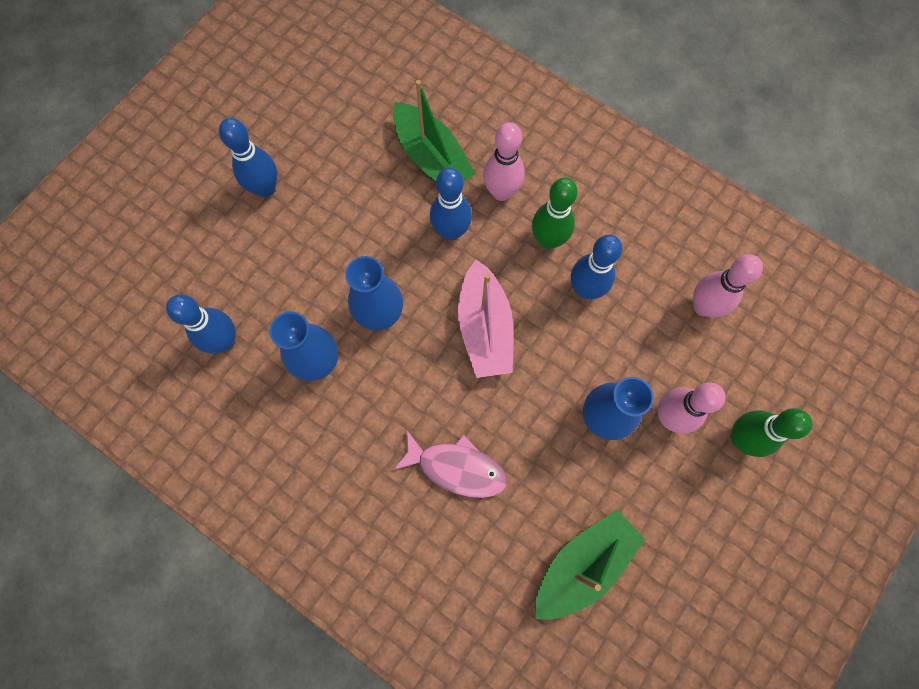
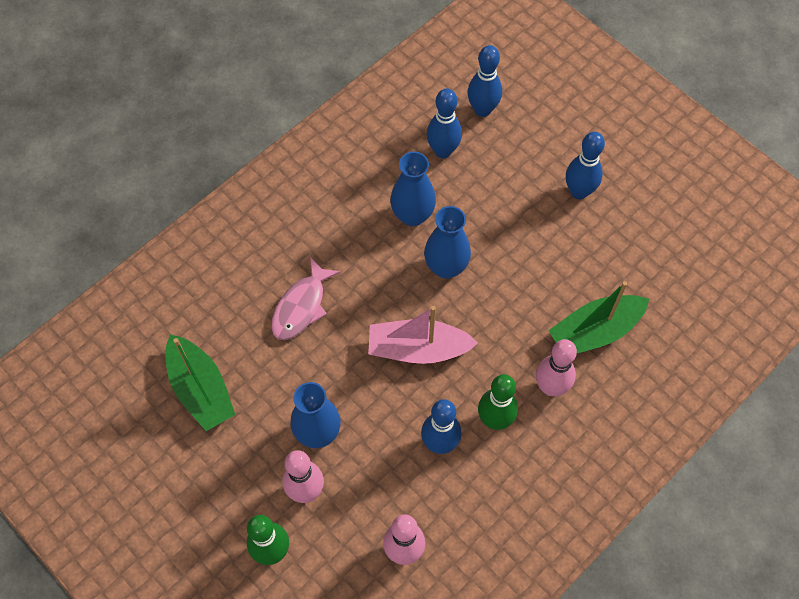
camera: 100 degrees right, 10 degrees down
(451, 231) = (516, 336): blue bowling pin -> blue bowling pin (482, 110)

